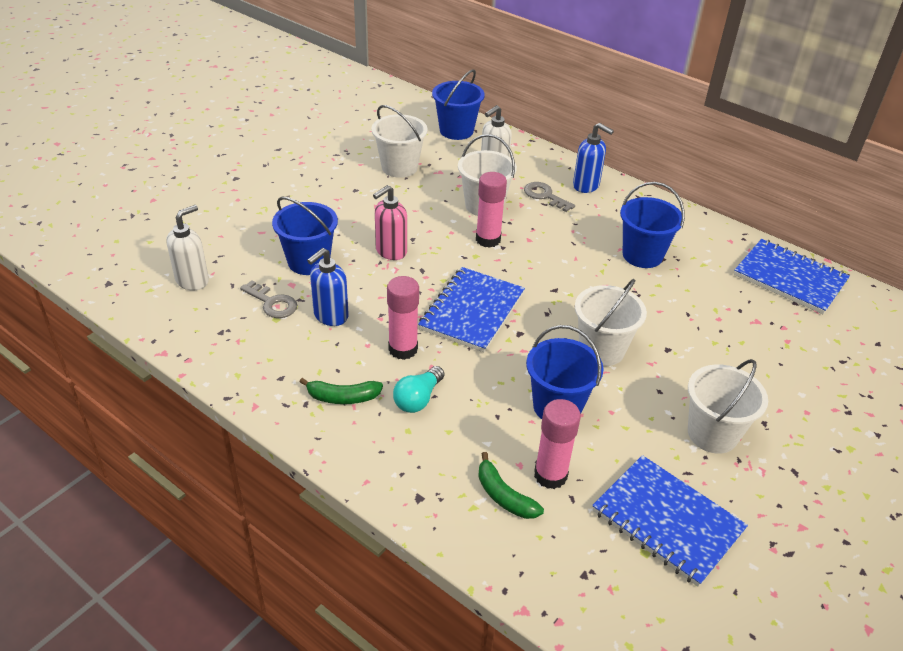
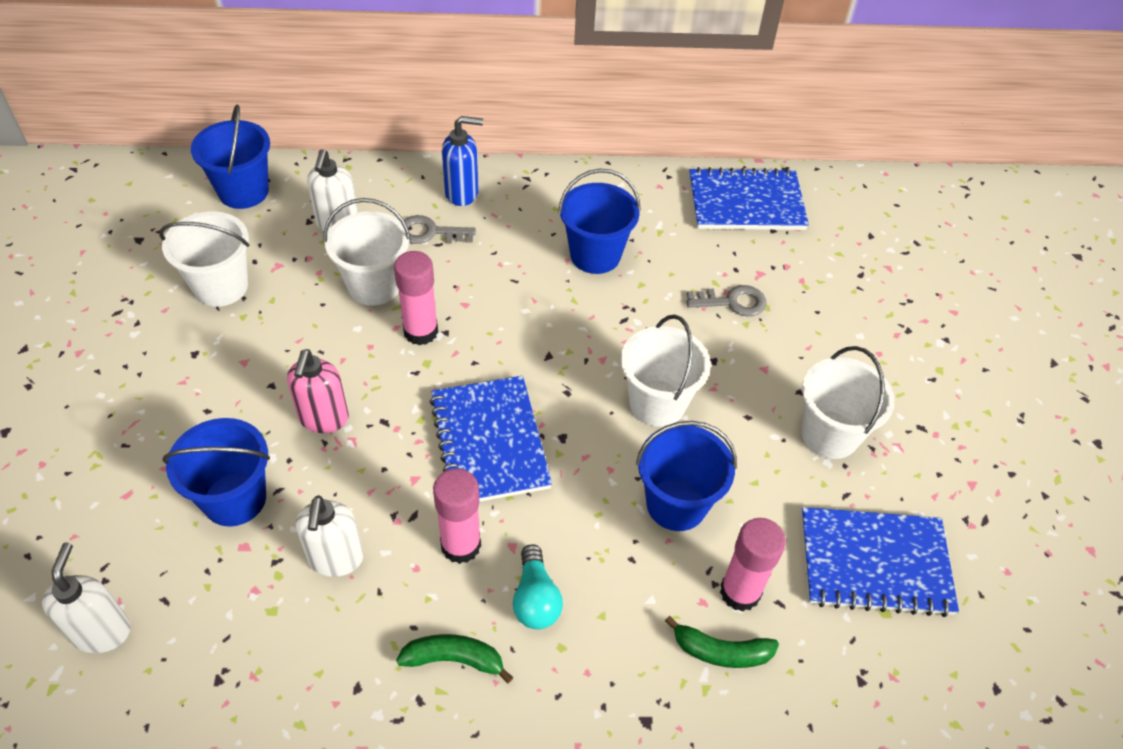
camera: 40 degrees left, 10 degrees up
(272, 303) = (245, 591): grey key -> grey key (732, 302)
(330, 316) = (336, 559): blue soap dispenser -> white soap dispenser
(343, 397) = (454, 659): green banana -> green banana turned 135 degrees counterclockwise

